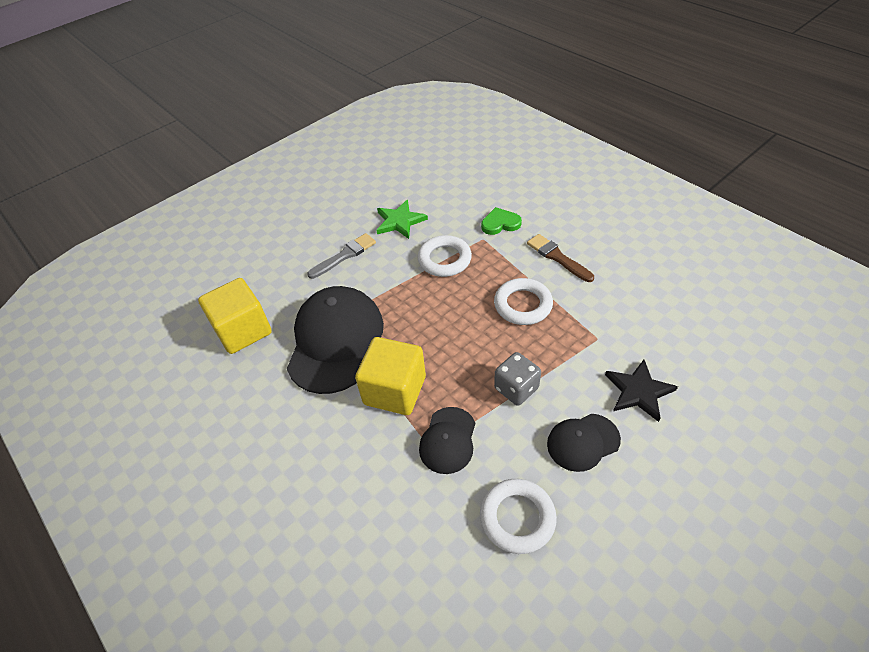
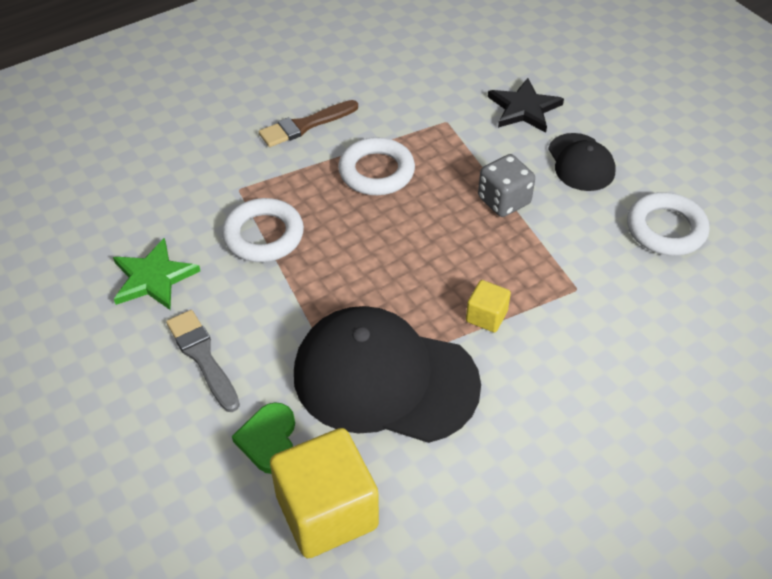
camera: 85 degrees left, 0 degrees up
(395, 390) = (486, 316): yellow cube -> yellow cube, size x0.48
(448, 440) = (567, 272): black cap -> none
(500, 223) = (215, 166): green heart -> green heart (269, 440)

